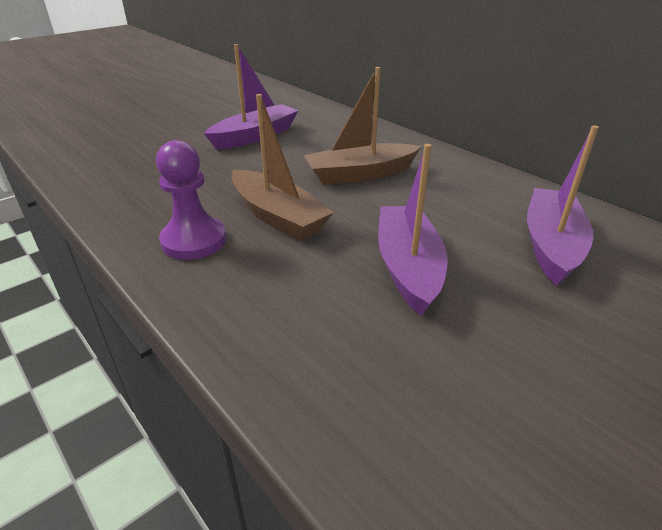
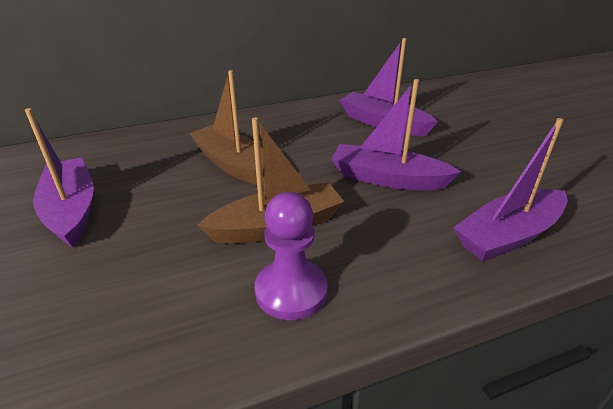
camera: 70 degrees left, 0 degrees up
(344, 385) = (508, 235): none -> purple boat
(360, 174) = (233, 165): brown boat -> brown boat turned 135 degrees clockwise

